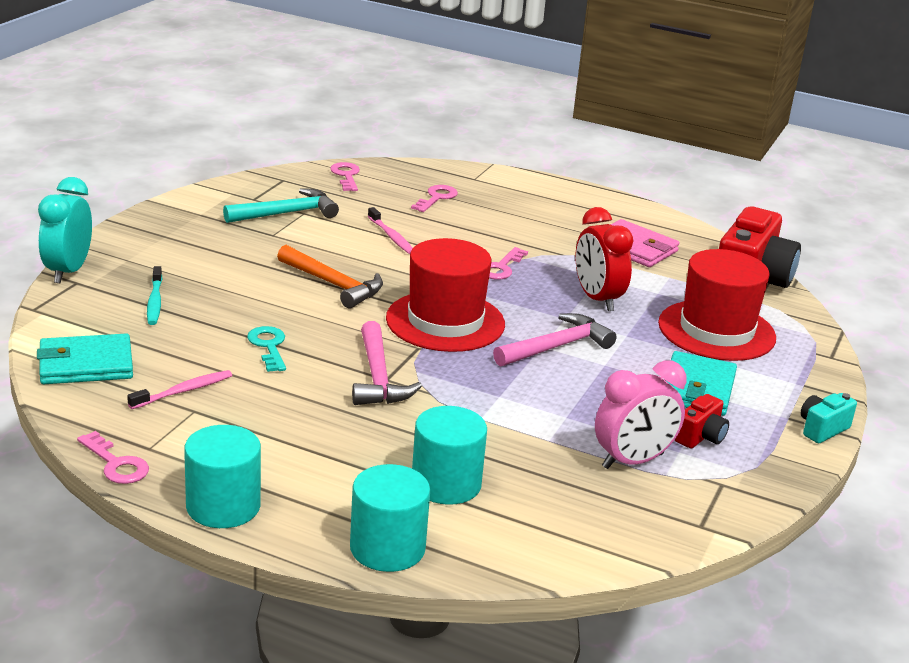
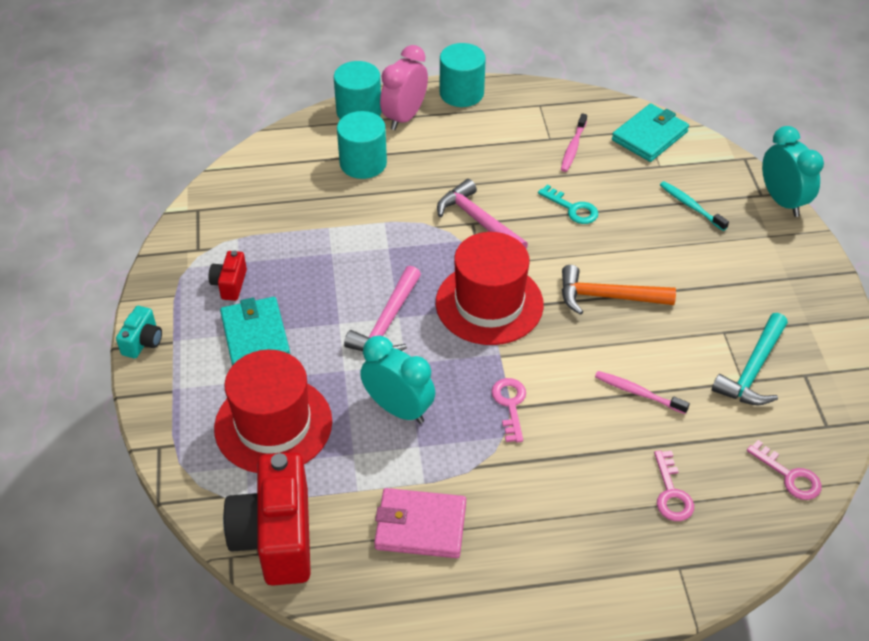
camera: 150 degrees right, 20 degrees up
(116, 464) = (541, 88): pink key -> none
(597, 299) = (398, 409): red clock -> turquoise clock
(632, 461) = (264, 238): pink clock -> pink clock (404, 117)

